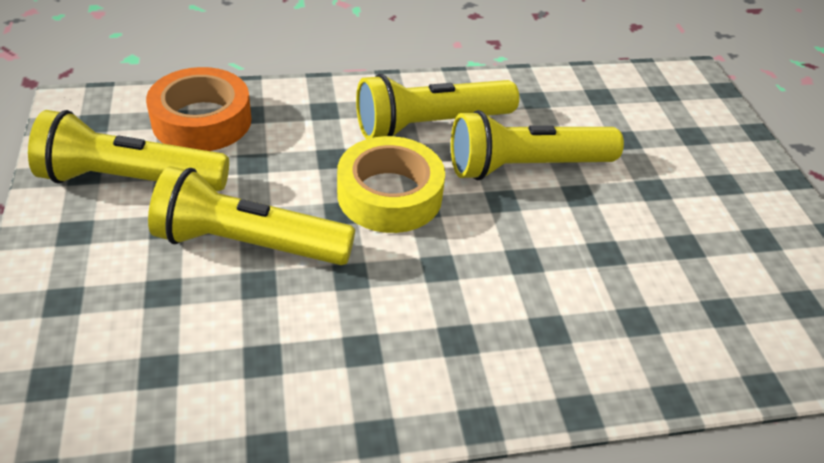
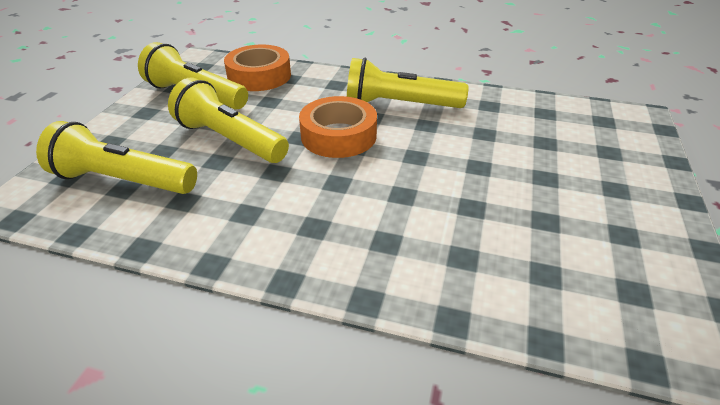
camera: 30 degrees right, 5 degrees down
(389, 195) = (338, 136): yellow tape -> orange tape
(526, 166) = (450, 141): yellow flashlight -> yellow flashlight (123, 181)

